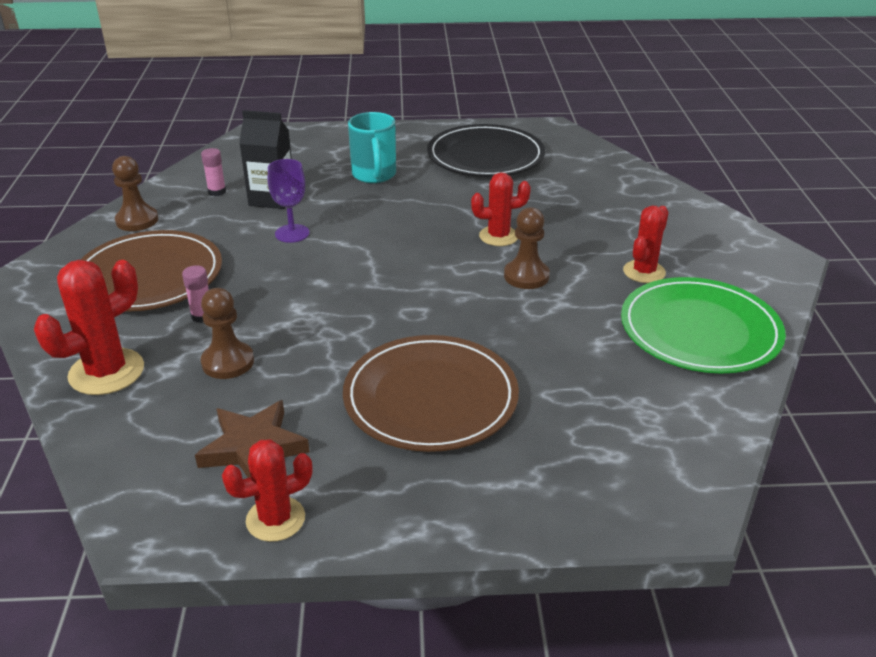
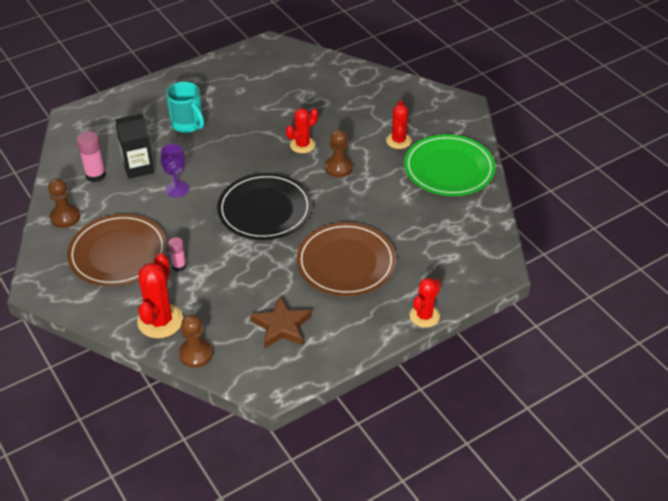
camera: 30 degrees left, 10 degrees up
(217, 192) = (95, 175): pink glue stick -> pink glue stick, size x1.57
(228, 362) = (222, 287): brown pawn -> brown pawn (196, 354)
(275, 519) = (325, 354): red cactus -> red cactus (424, 316)
(485, 156) = (246, 83): black plate -> black plate (265, 210)

